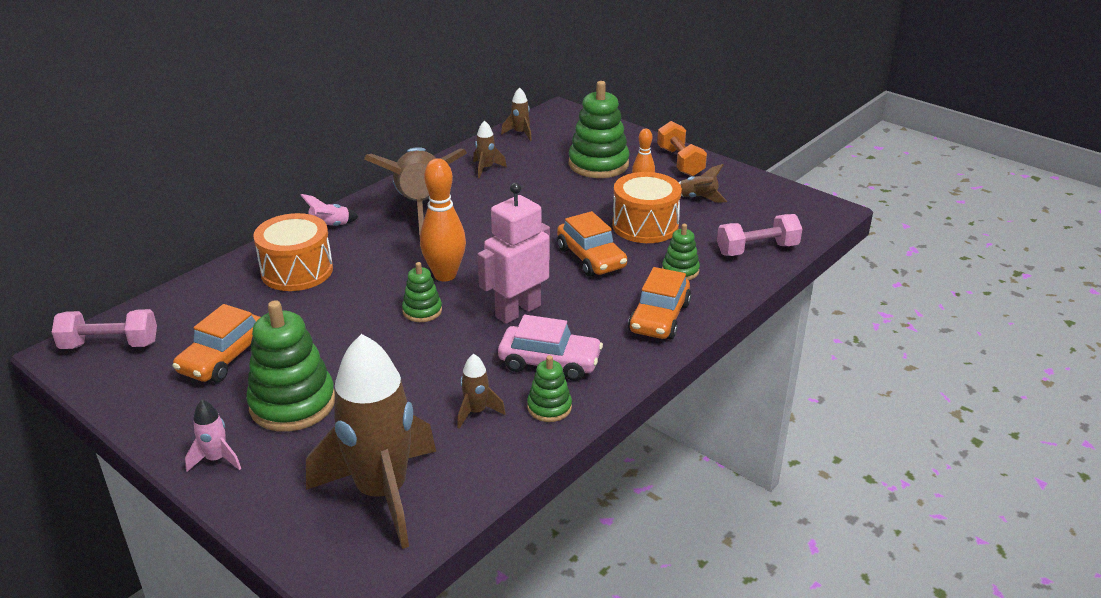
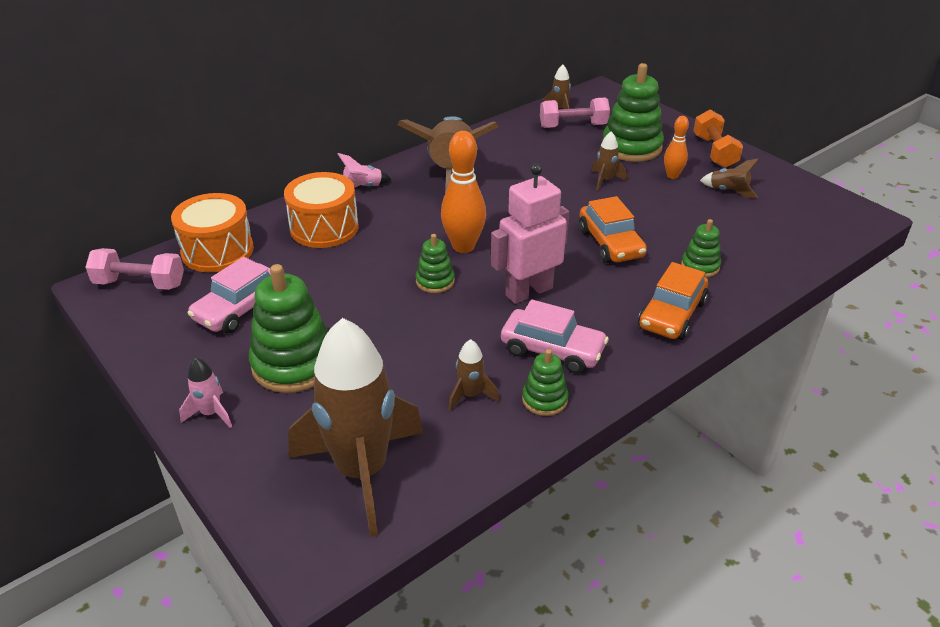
camera: 10 degrees right, 5 degrees up
(224, 358) = (240, 309): orange car -> pink car
(486, 168) = (521, 142): brown rocket -> brown rocket (605, 180)
(645, 225) = (670, 214): orange drum -> orange drum (217, 251)
(757, 249) = (783, 251): pink dumbbell -> pink dumbbell (573, 126)

